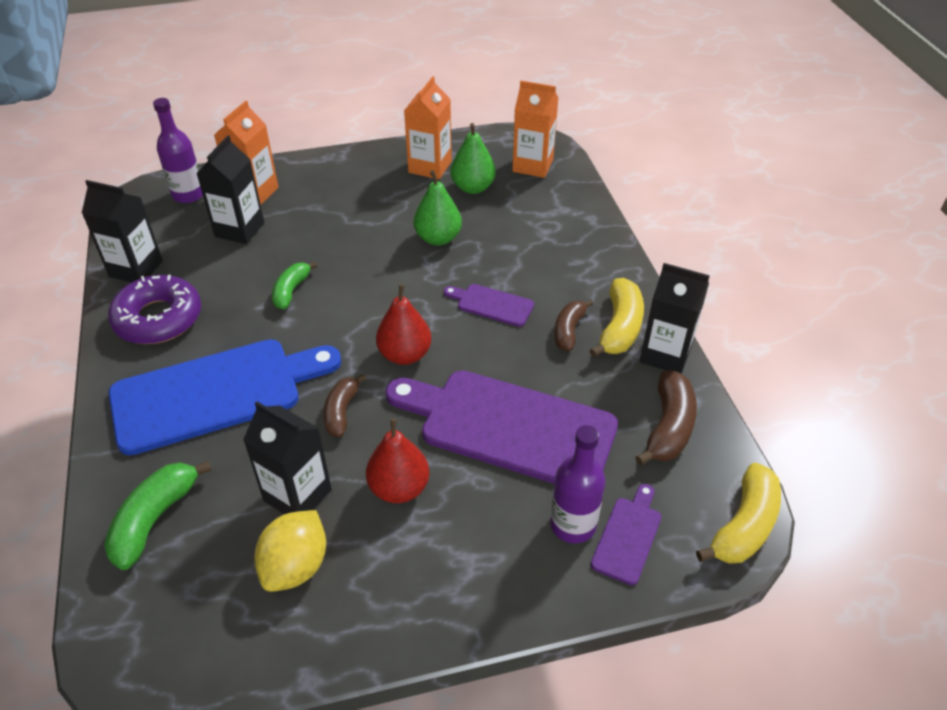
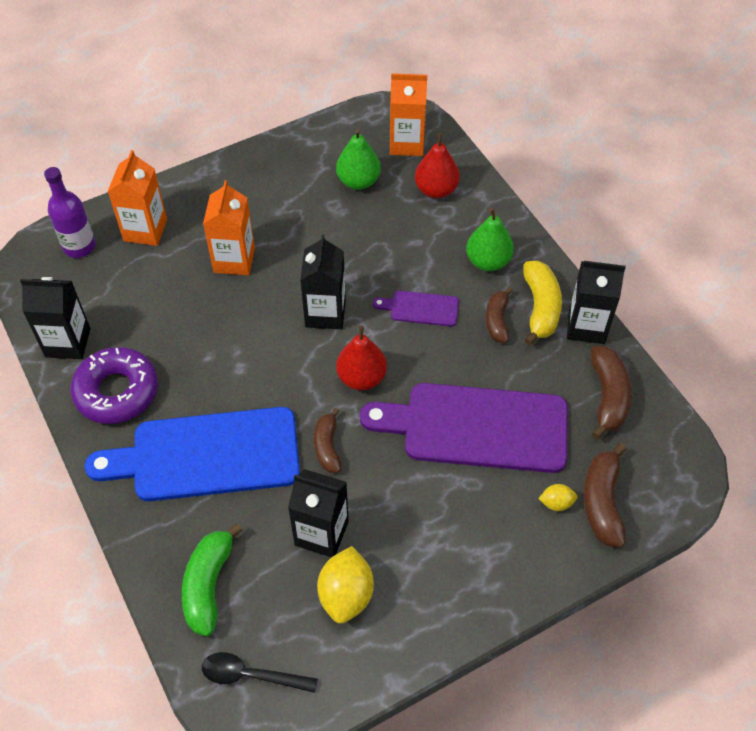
camera: 15 degrees left, 10 degrees up
(152, 627) = (250, 675): none -> black spoon
(215, 393) = (207, 455): blue cutting board -> blue cutting board turned 150 degrees counterclockwise
(239, 229) = (150, 276): black carton -> black carton (325, 313)
(291, 291) = (230, 334): green banana -> none
(399, 488) = (404, 506): red pear -> red pear (436, 190)
(430, 167) = (308, 164): orange carton -> orange carton (234, 260)
(438, 238) = (346, 246): green pear -> green pear (488, 261)
(573, 525) = (556, 503): purple bottle -> yellow lemon
(628, 536) = (602, 502): purple cutting board -> brown banana
(744, 525) = (689, 470): yellow banana -> none

